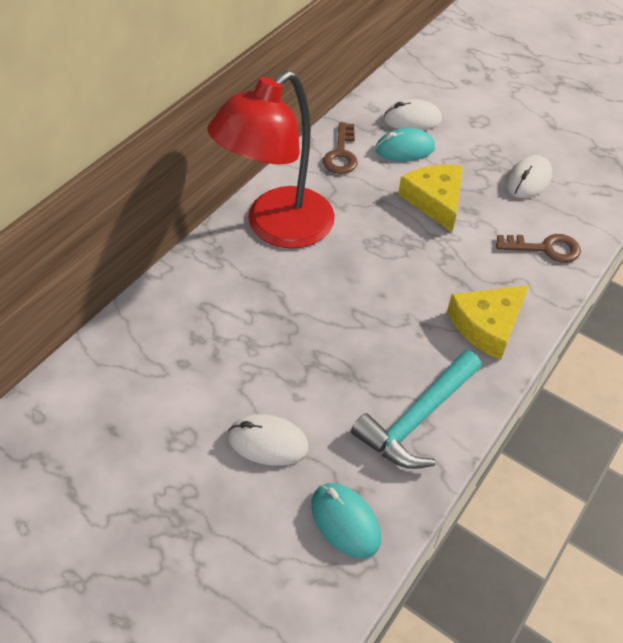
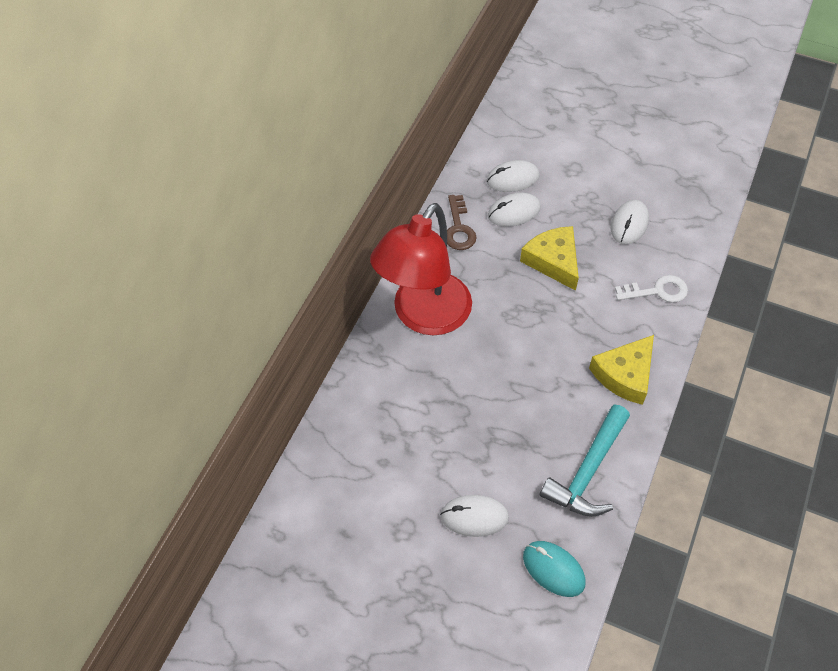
camera: 10 degrees left, 5 degrees up
(404, 149) = (514, 212): turquoise mouse -> white mouse
(545, 248) = (657, 291): brown key -> white key

